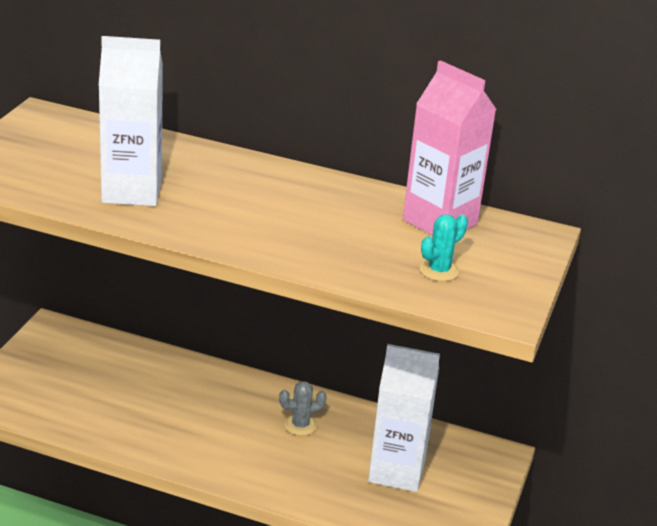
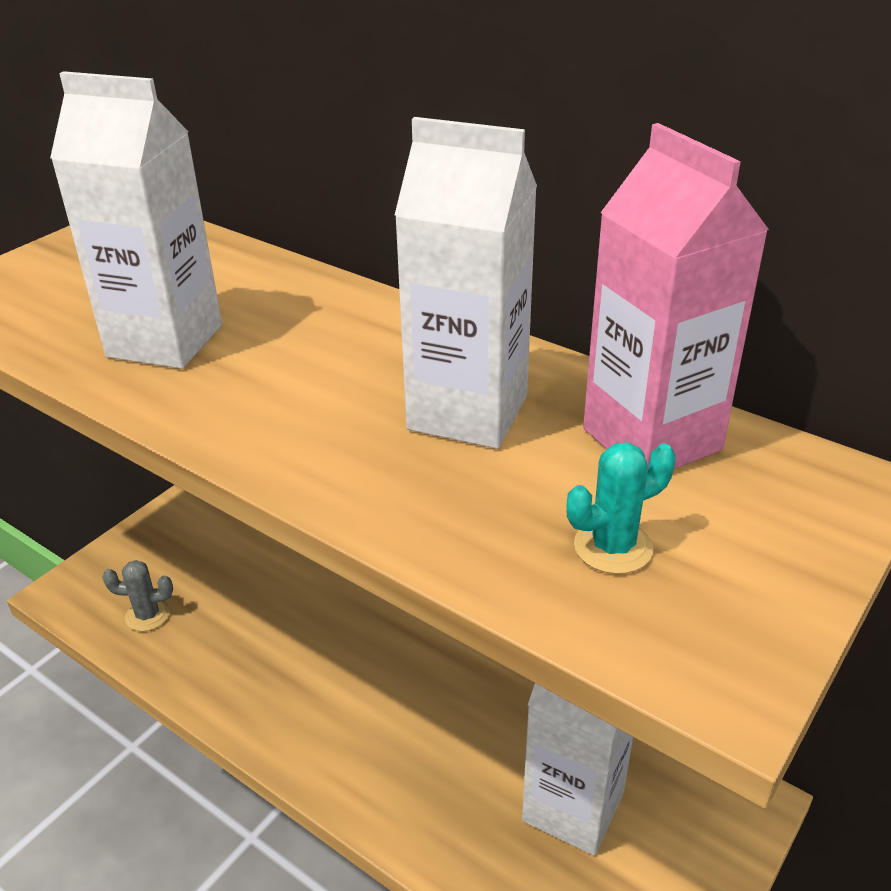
camera: 20 degrees right, 5 degrees up
(300, 425) = (453, 696): grey cactus -> grey cactus (147, 615)
(337, 216) = (468, 412): none -> white carton

